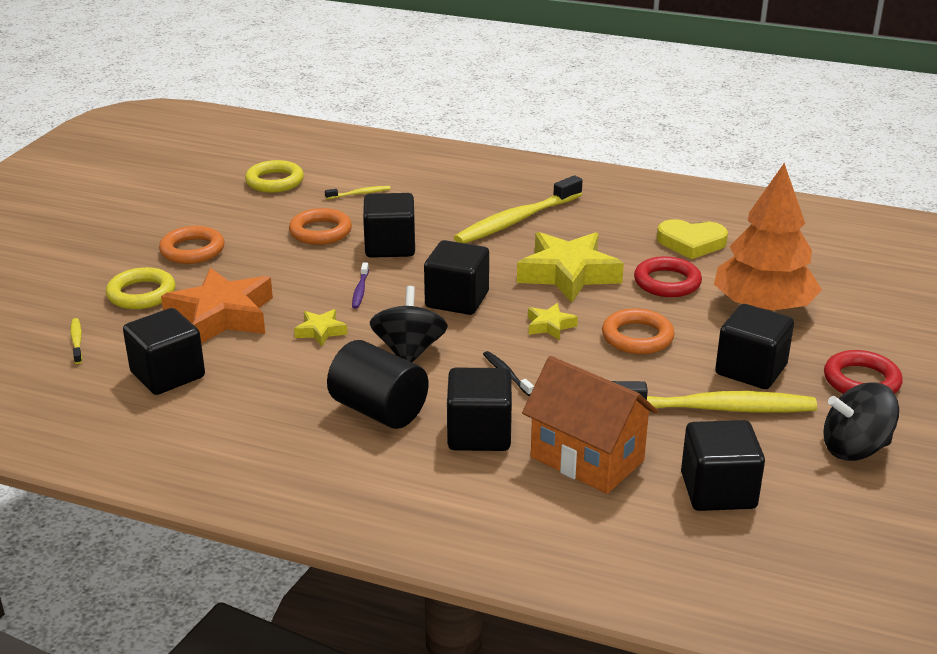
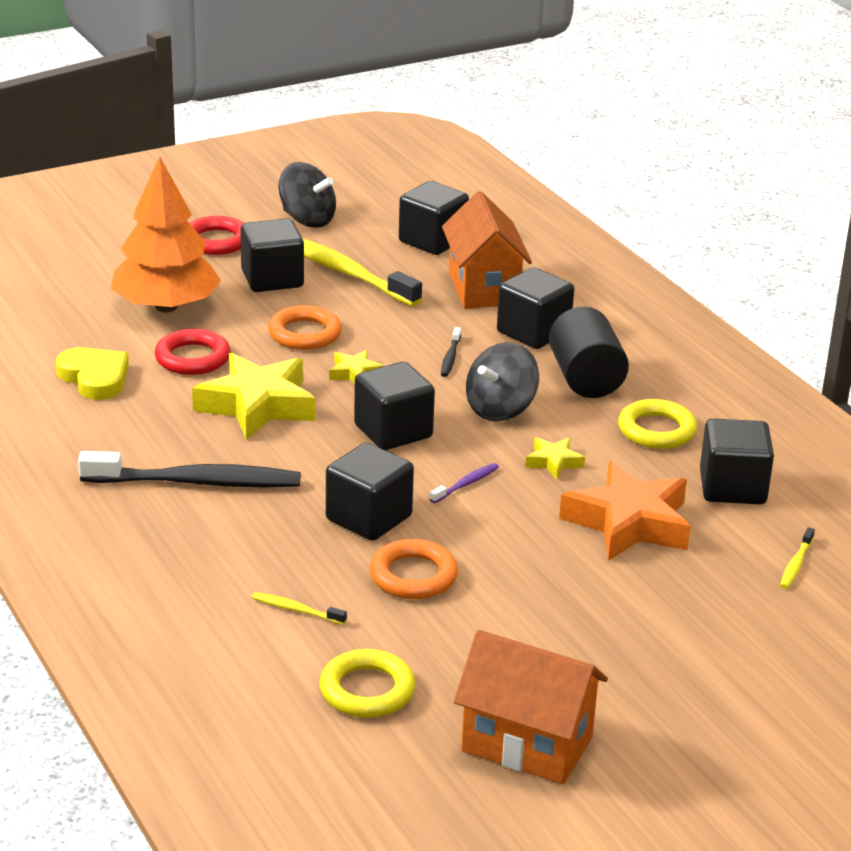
camera: 140 degrees left, 0 degrees up
(141, 294) = (688, 590): yellow ring -> yellow ring (656, 430)
(167, 194) = (527, 743): none -> orange house
(192, 250) = (582, 624): orange ring -> none
(517, 220) = (195, 482): yellow toothbrush -> black toothbrush

